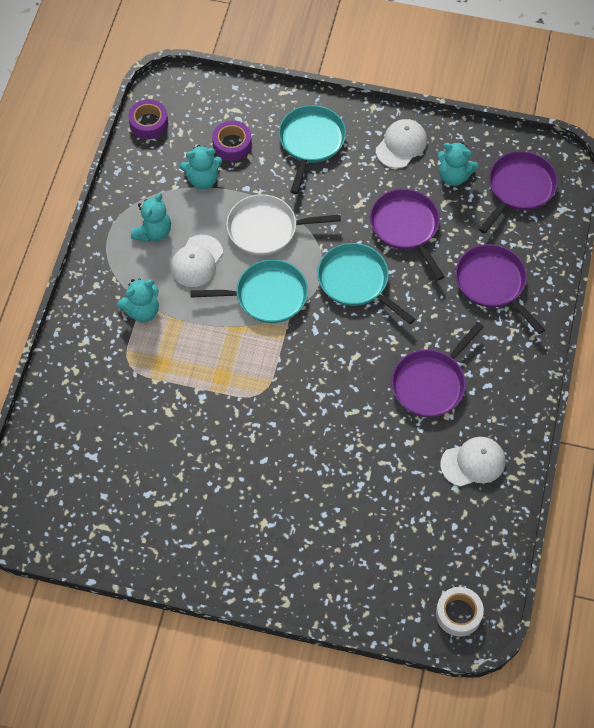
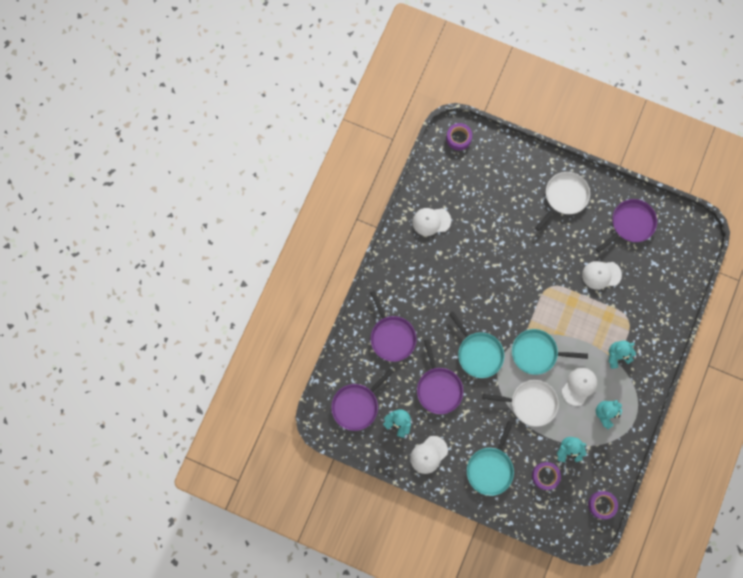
camera: 170 degrees left, 15 degrees up
(178, 424) = (601, 275): none -> white cap
(254, 540) = (564, 197): none -> white pan
(430, 383) = (445, 275): purple pan -> purple pan (630, 224)
(458, 614) = (458, 138): white tape -> purple tape

